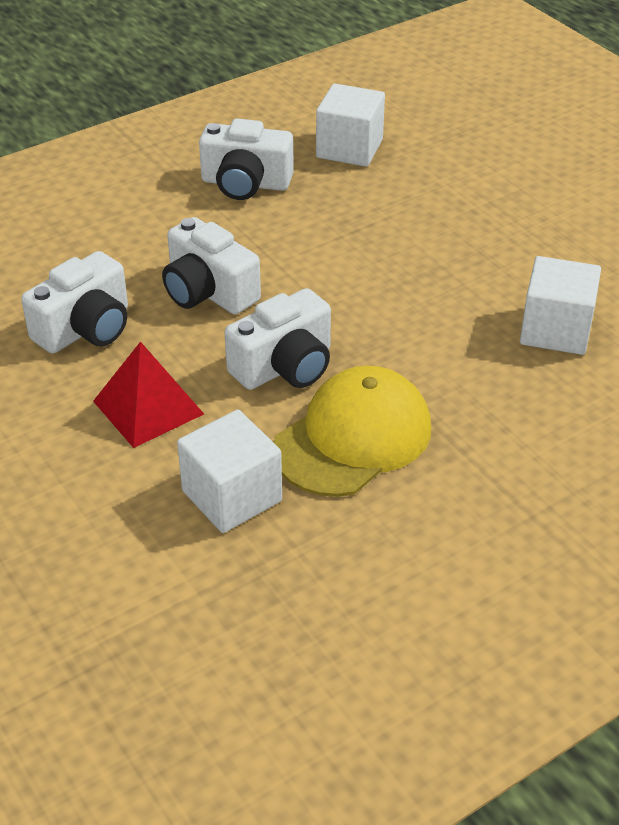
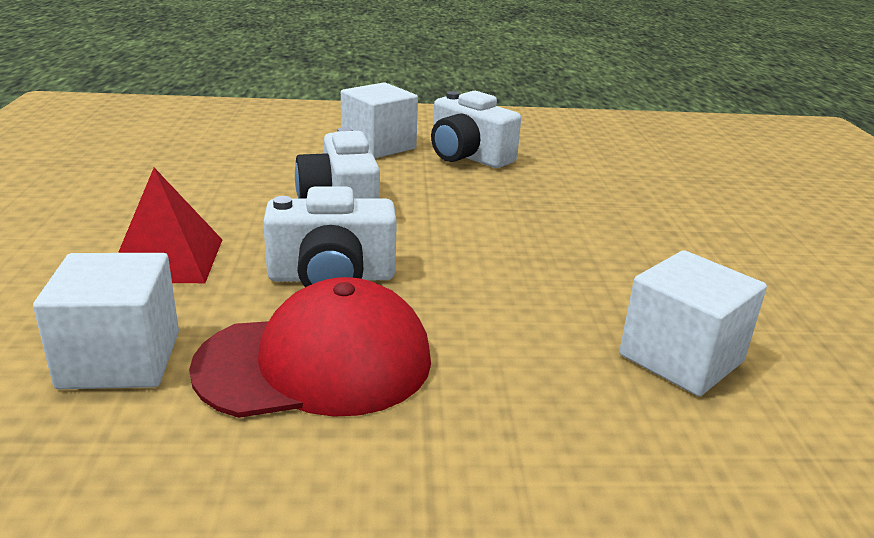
camera: 30 degrees right, 15 degrees down
(85, 328) = (207, 194): white camera -> none
(349, 148) = (589, 162): white cube -> white cube (378, 146)
(353, 438) = (316, 363): yellow cap -> red cap

